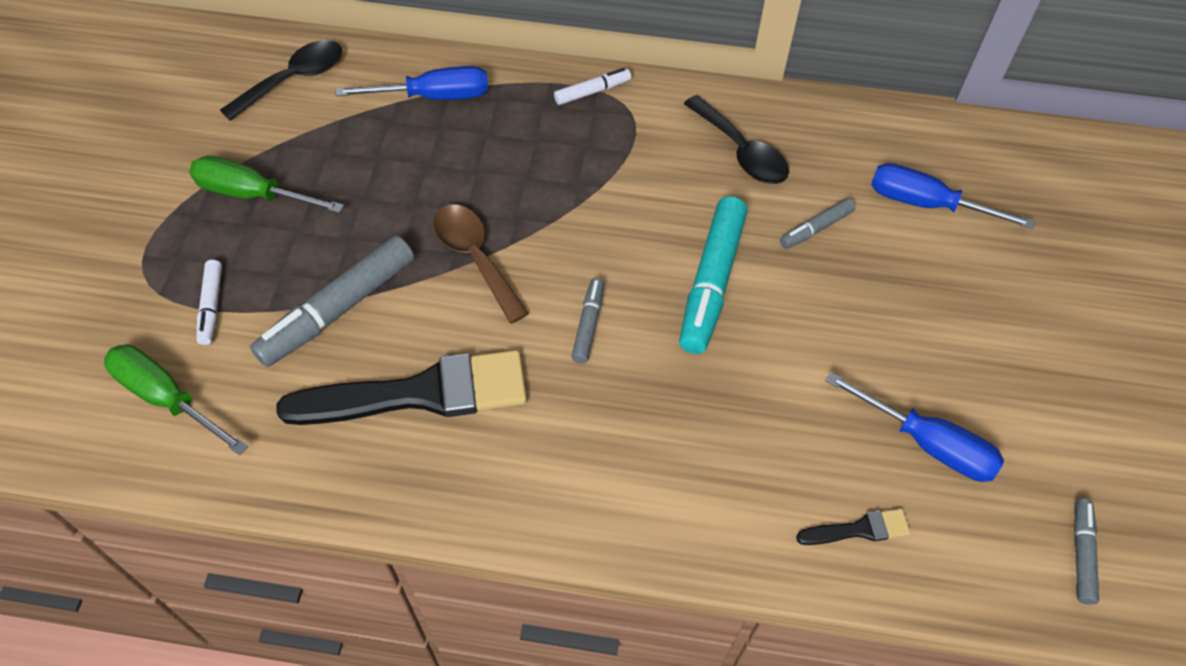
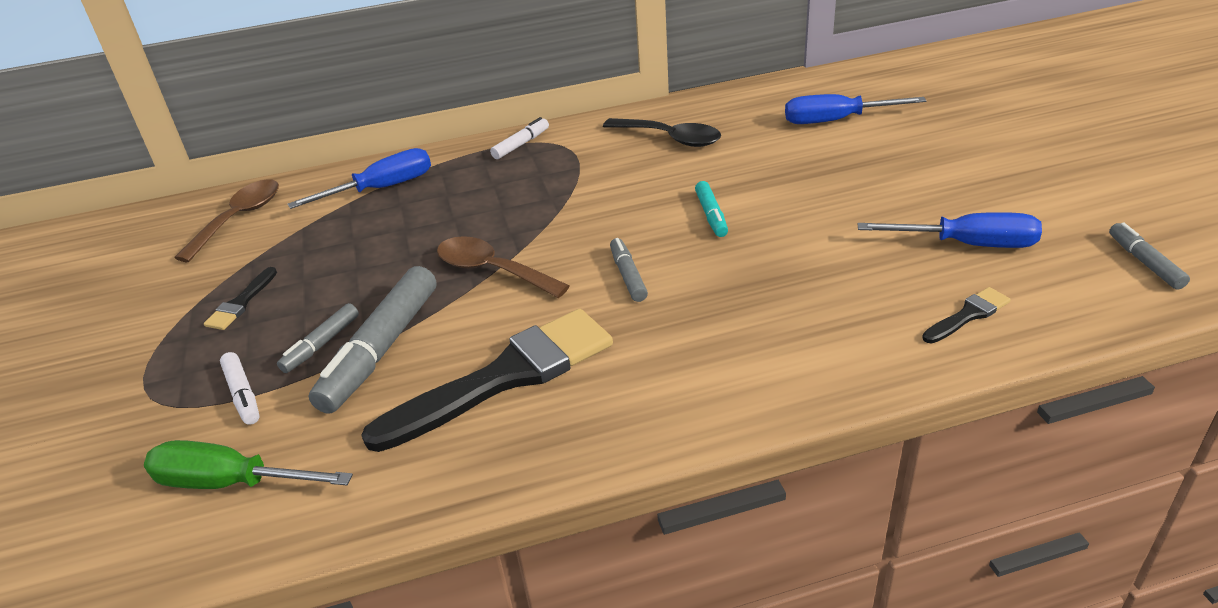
camera: 20 degrees left, 20 degrees down
(252, 194) = (241, 303): green screwdriver -> black brush
(293, 80) = (239, 219): black spoon -> brown spoon
(711, 282) = (711, 215): turquoise marker -> turquoise marker, size x0.51
(816, 228) = (766, 159): grey marker -> grey marker (321, 344)

